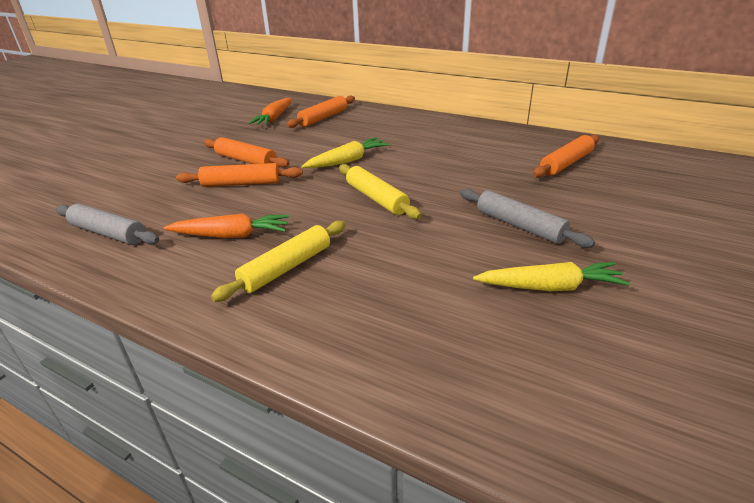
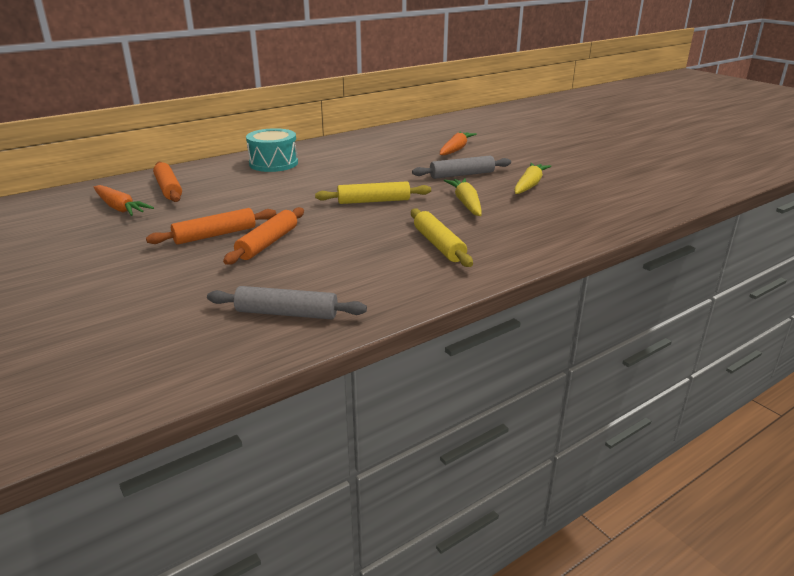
camera: 65 degrees left, 5 degrees down
(108, 233) = (286, 313): grey rolling pin -> grey rolling pin turned 45 degrees clockwise
(231, 235) = (365, 258): orange carrot -> orange carrot (456, 149)
(347, 161) = (290, 197): yellow carrot -> yellow carrot (466, 203)
(421, 130) = (273, 163): none -> turquoise drum
(566, 163) = (400, 144): orange rolling pin -> none

